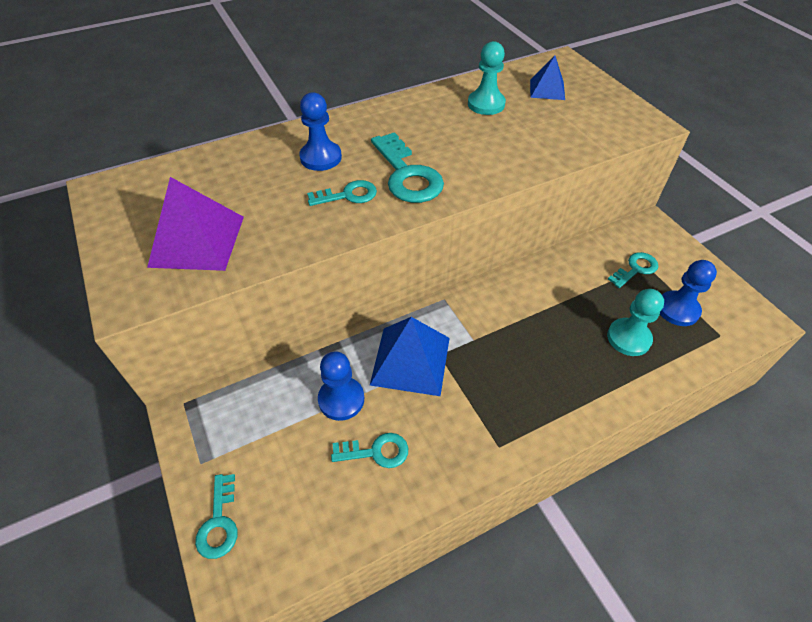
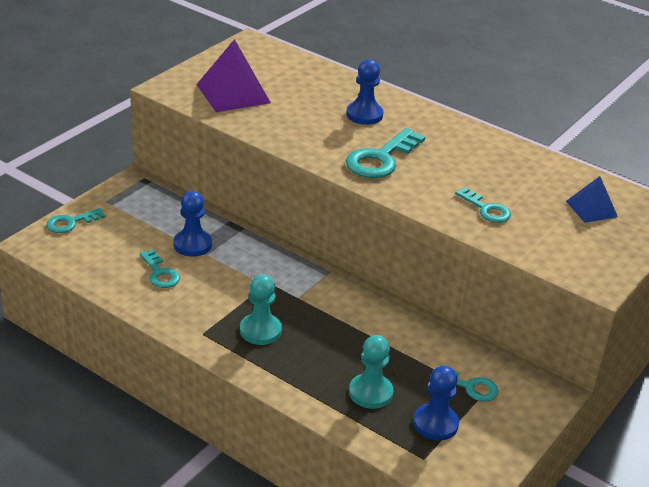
camera: 60 degrees right, 15 degrees down
(348, 195) = (331, 138): turquoise key -> turquoise key (486, 209)
(410, 361) = (251, 268): blue pyramid -> none
(486, 104) = (525, 178): turquoise pawn -> turquoise pawn (260, 330)

